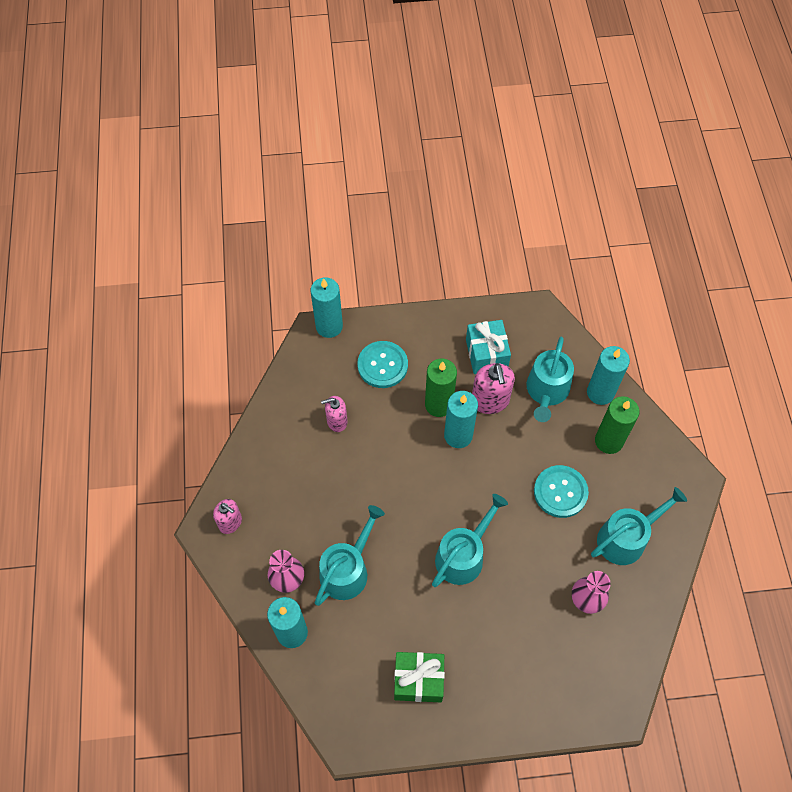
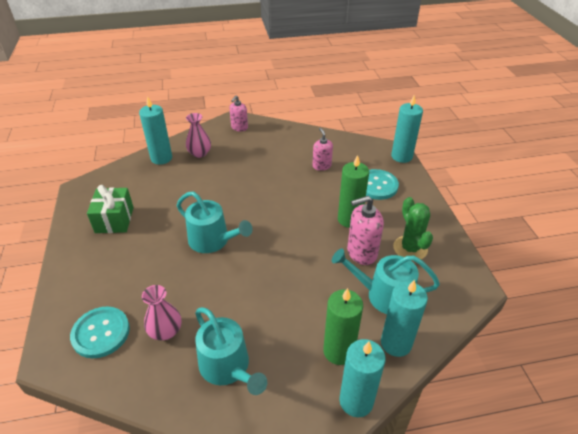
camera: 85 degrees right, 20 degrees down
(347, 570) = (204, 179): turquoise watering can -> none
(458, 435) = (322, 233): turquoise candle -> turquoise candle (356, 401)
(486, 354) = (410, 248): turquoise gift -> green cactus
(560, 492) = (275, 308): turquoise button -> turquoise button (101, 333)

